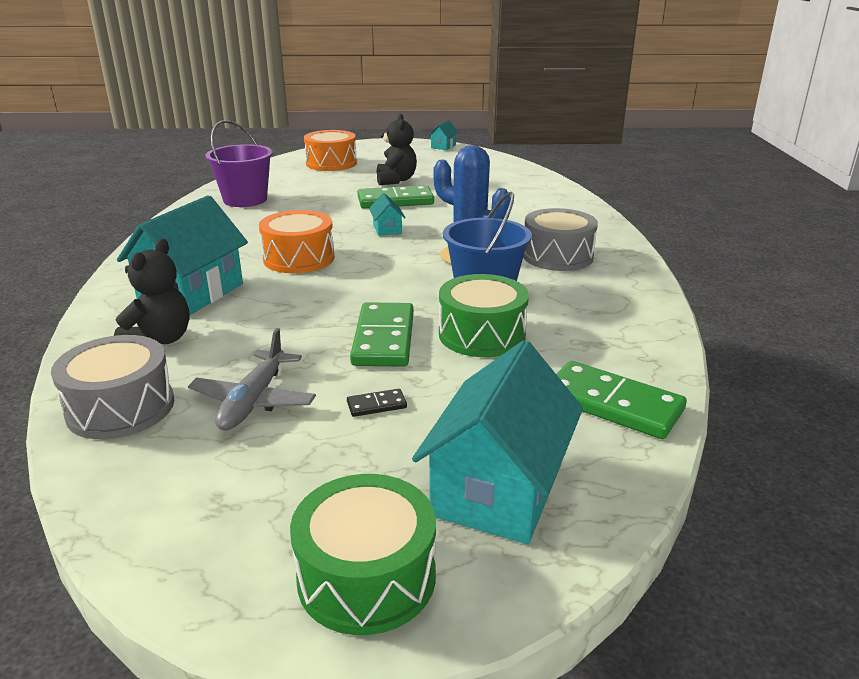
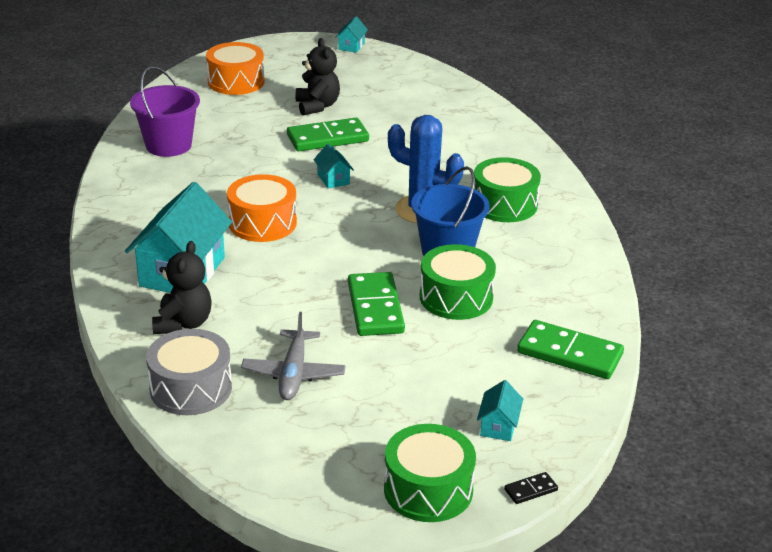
camera: 10 degrees left, 5 degrees up
(376, 405) = (391, 369): black domino -> black domino (531, 490)
(498, 489) = (498, 426): turquoise house -> turquoise house, size x0.45
(557, 256) = (504, 204): grey drum -> green drum

